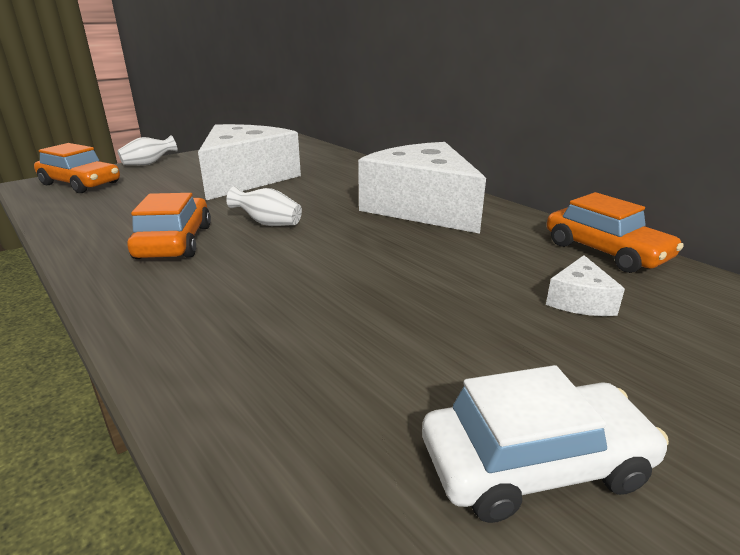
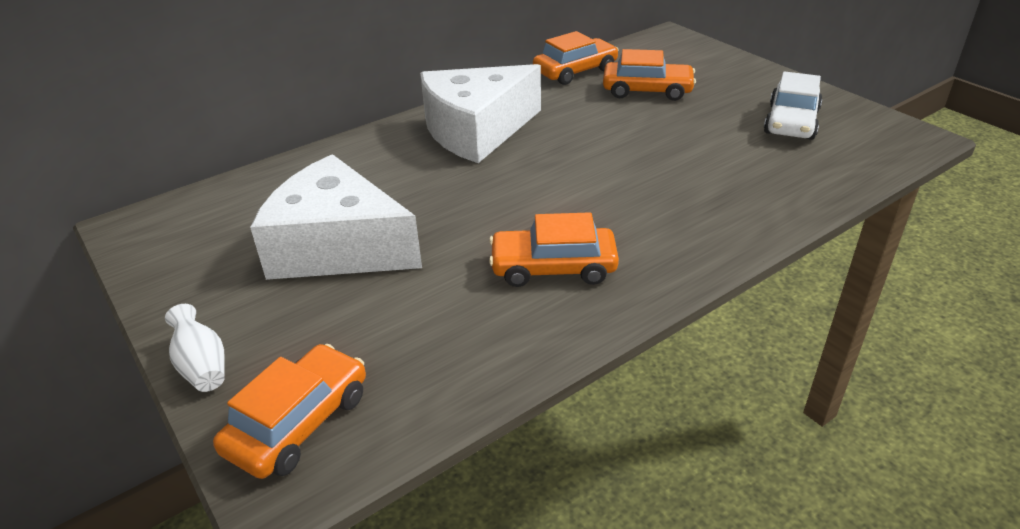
camera: 85 degrees left, 10 degrees up
(268, 223) = (507, 214): white vase -> none
(534, 463) = (791, 122): white car -> white car turned 150 degrees counterclockwise
(580, 300) = (647, 90): white cheese -> orange car

